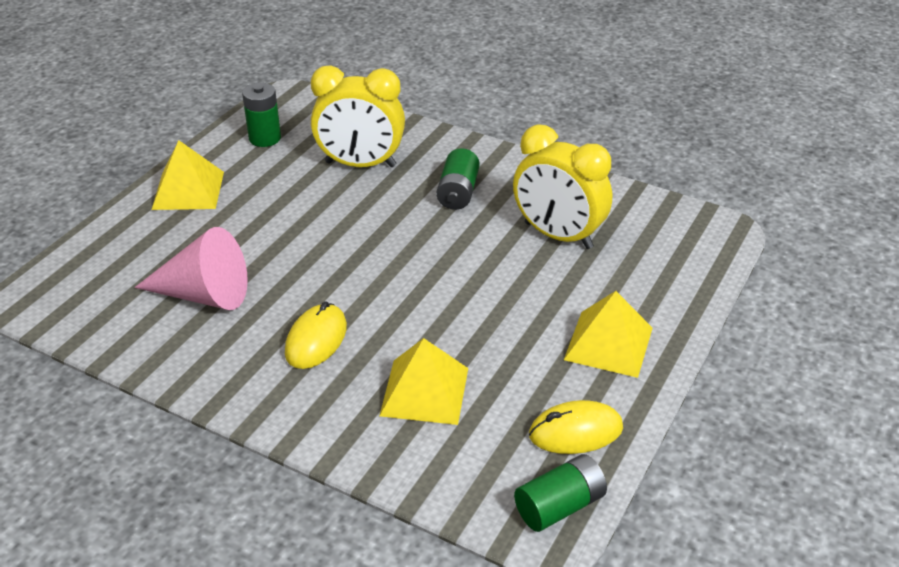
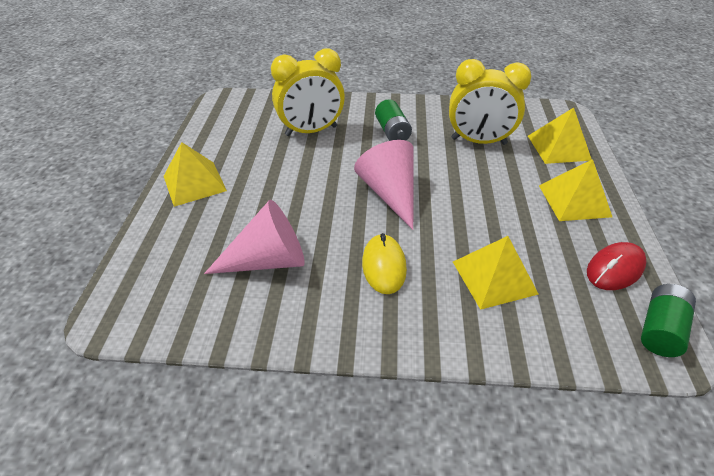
camera: 25 degrees left, 5 degrees up
(265, 138) = (227, 131): green battery -> none
(389, 266) = (390, 193): none -> pink cone
(575, 431) = (615, 269): yellow mouse -> red mouse
(659, 274) = (559, 147): none -> yellow pyramid

